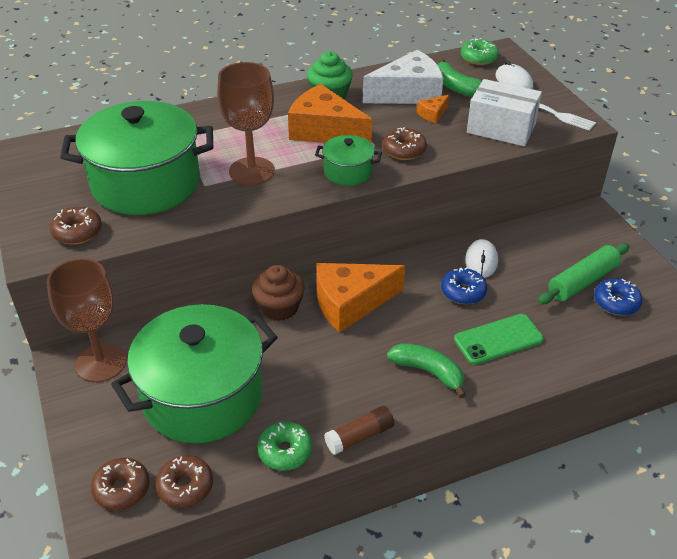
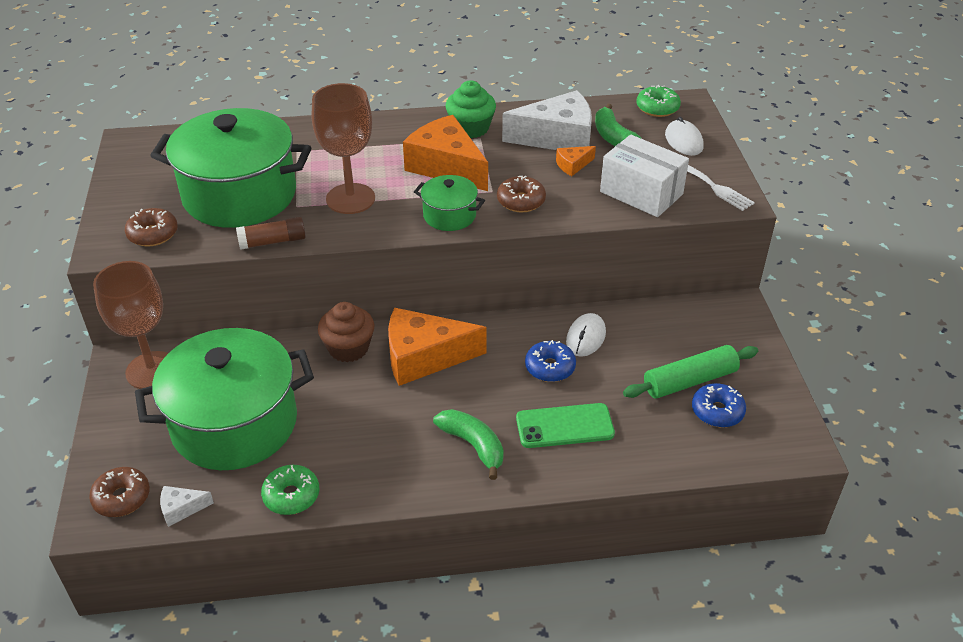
camera: 15 degrees right, 0 degrees up
(185, 486) = (181, 509): brown donut -> white cheese
(359, 436) = (372, 497): brown glue stick -> brown glue stick (273, 241)

